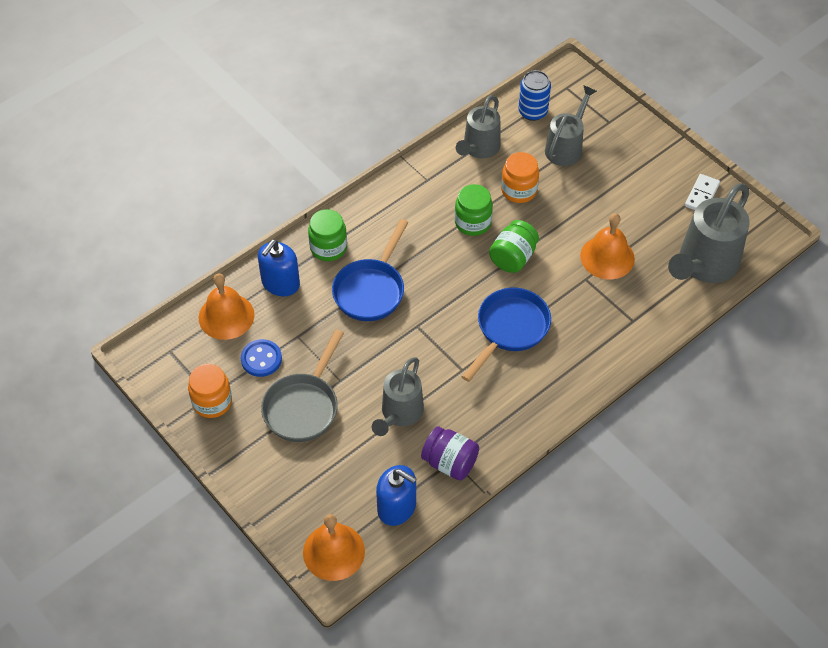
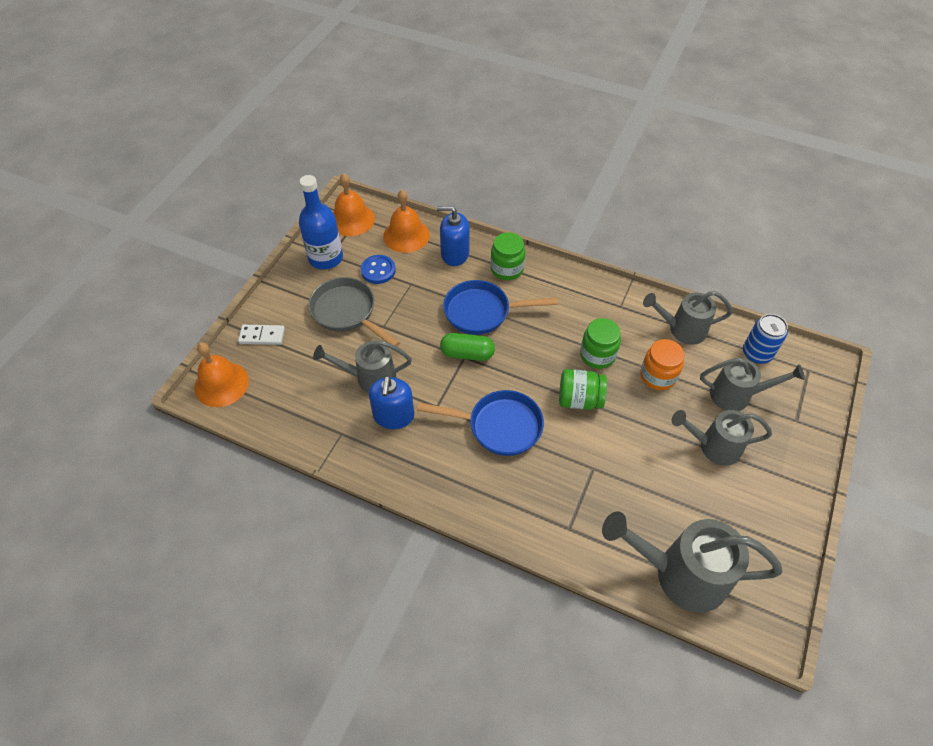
camera: 65 degrees right, 0 degrees up
(212, 402) = (326, 258): orange jar -> blue bottle
(303, 406) = (347, 313): grey pan -> grey pan turned 45 degrees clockwise
(397, 507) = (278, 411): blue soap dispenser -> blue soap dispenser (393, 416)
(415, 322) = (467, 354): none -> green capsule
(450, 463) = (337, 432): purple jar -> none
(606, 187) = (713, 446): none -> grey watering can
(607, 257) = (630, 477): orange bell -> orange bell (351, 219)
(702, 195) = (770, 540): white domino -> white domino (262, 336)

